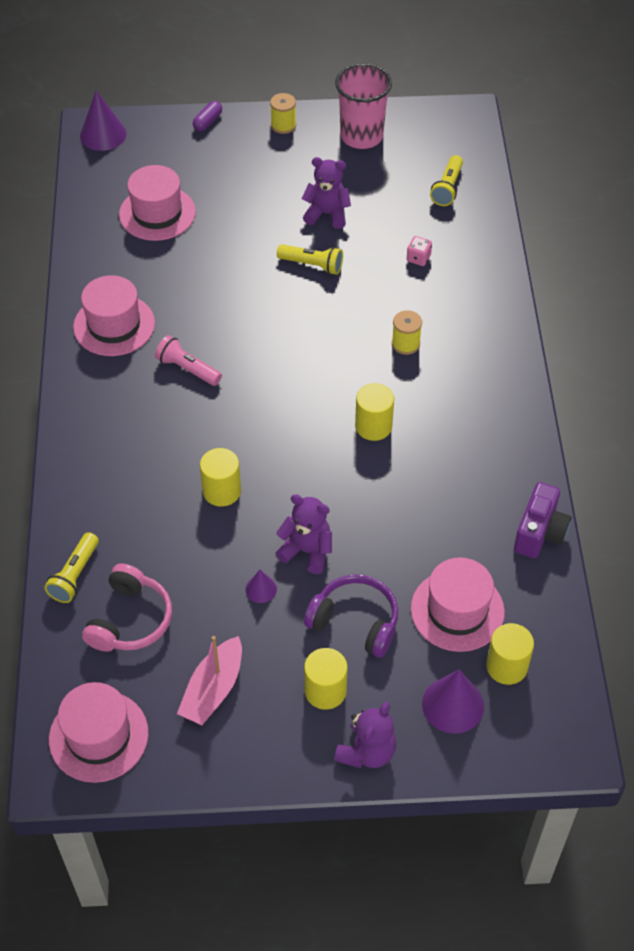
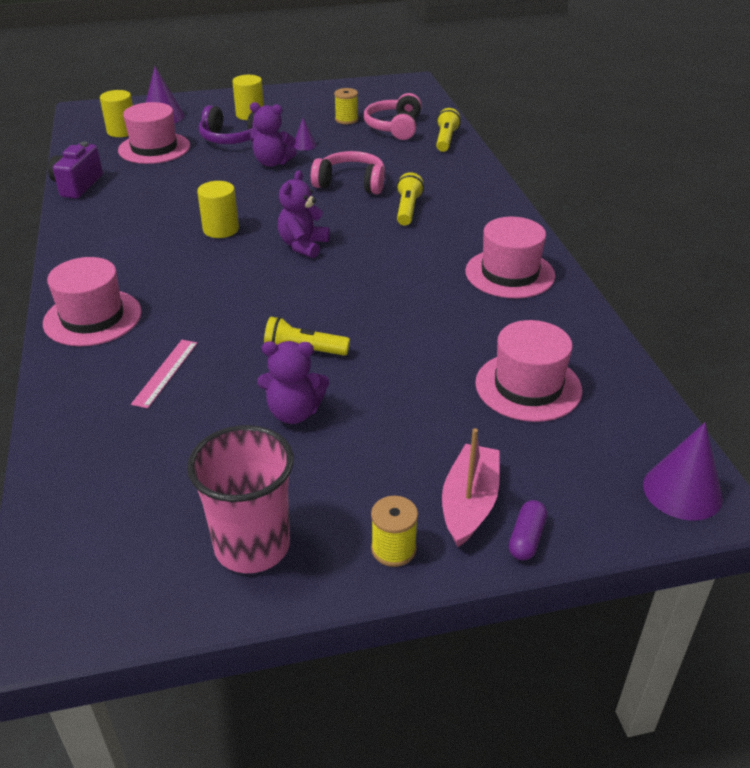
camera: 170 degrees right, 15 degrees down
(98, 736) = (392, 92): pink hat -> pink hat (92, 318)
(187, 369) = (415, 249): pink flashlight -> none
(213, 689) = (326, 110): pink boat -> pink boat (469, 503)
(222, 491) = (351, 183): yellow cylinder -> pink headphones
(367, 752) = (221, 100): purple teddy bear -> purple teddy bear (303, 246)
(405, 344) = (186, 289): yellow spool -> yellow spool (346, 120)
(418, 258) = (165, 372): pink dice -> pink ruler
(447, 188) = (111, 471): yellow flashlight -> yellow flashlight (407, 209)

